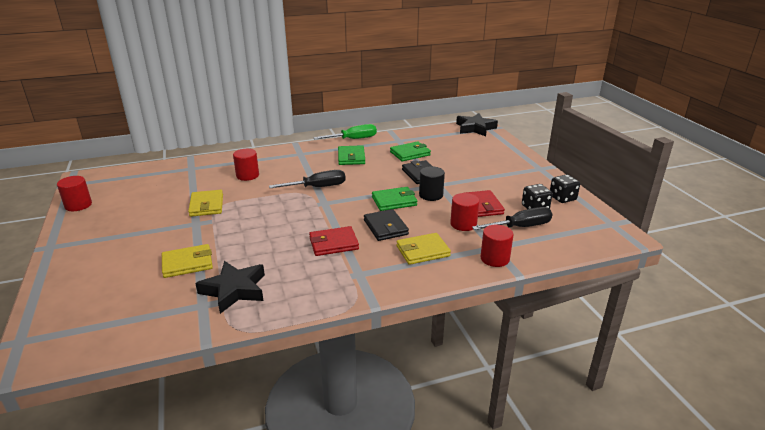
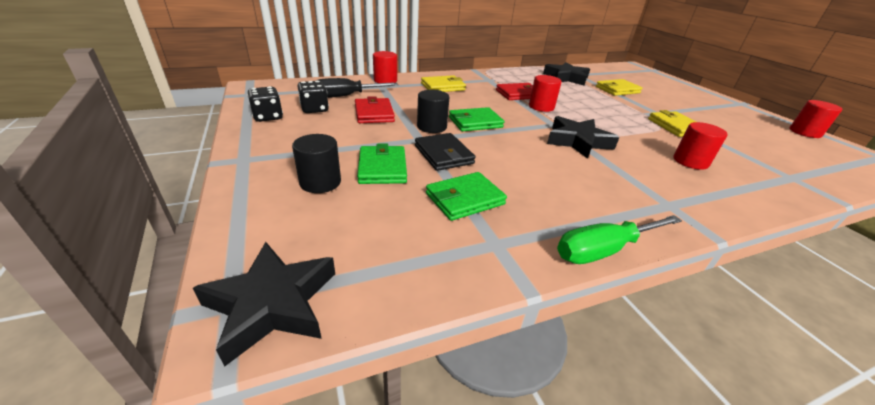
camera: 175 degrees right, 5 degrees up
(317, 187) = (577, 141): black screwdriver -> black star
(351, 157) = (569, 192): green wallet -> green wallet (382, 168)
(385, 227) = (478, 102): black wallet -> none
(463, 224) = (402, 100): red cylinder -> red cylinder (541, 107)
(487, 158) = (320, 182): none -> black cylinder

